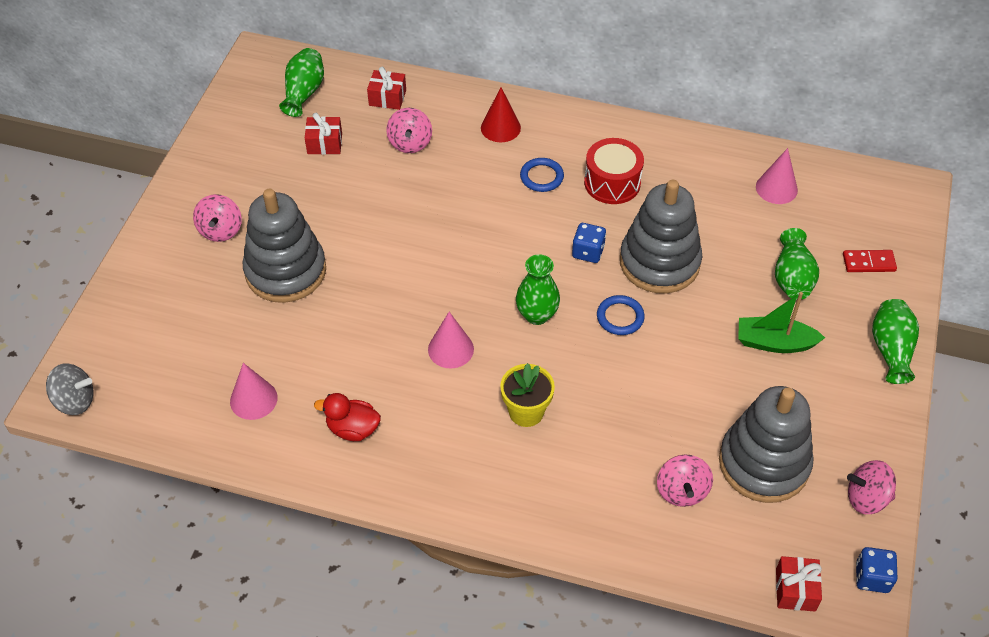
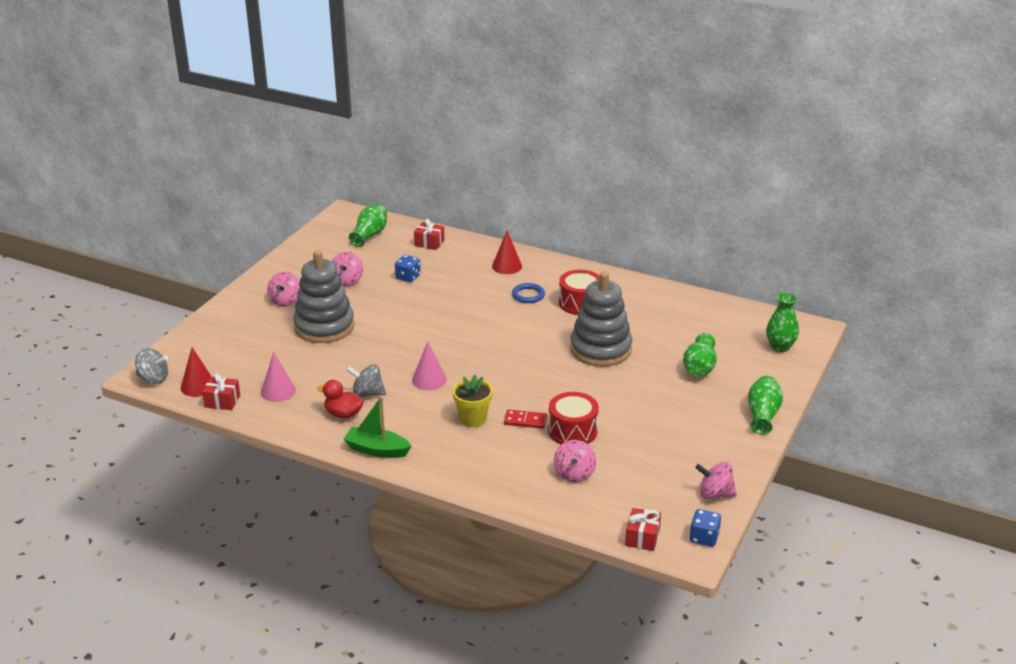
camera: 10 degrees right, 20 degrees down
(141, 406) = (198, 386): none -> red cone
(324, 143) = (375, 263): red gift -> red gift (222, 401)
(375, 386) = (367, 394): none -> grey spinning top
(410, 143) = (437, 268): pink spinning top -> pink spinning top (347, 281)
(537, 315) = (499, 368): green vase -> green vase (780, 347)
(588, 252) = (548, 338): blue dice -> blue dice (408, 277)
(620, 317) = (560, 376): blue ring -> none
(660, 414) = (572, 431): none -> red drum
(763, 463) = (642, 466): grey stacking toy -> none
(774, 342) = (673, 401): green boat -> green boat (377, 450)
(776, 188) = (704, 318): pink cone -> none
(868, 262) = (762, 365): red domino -> red domino (525, 421)

